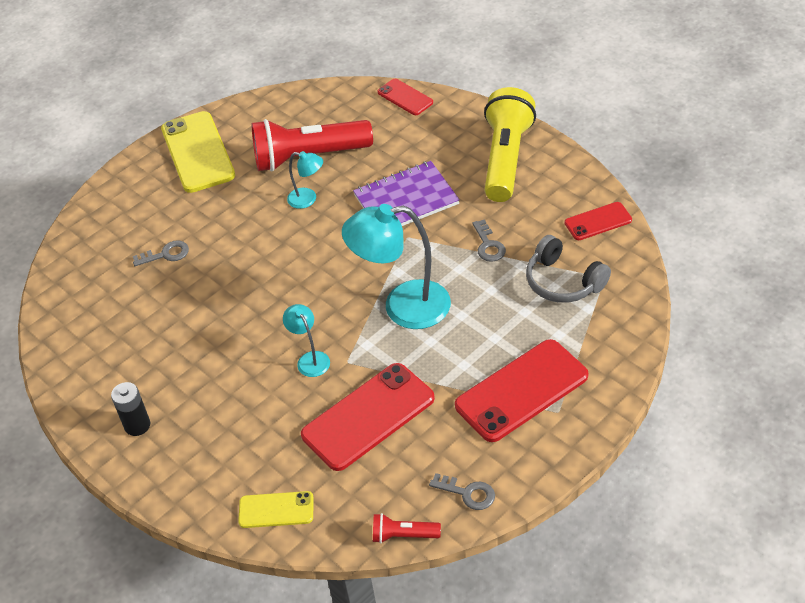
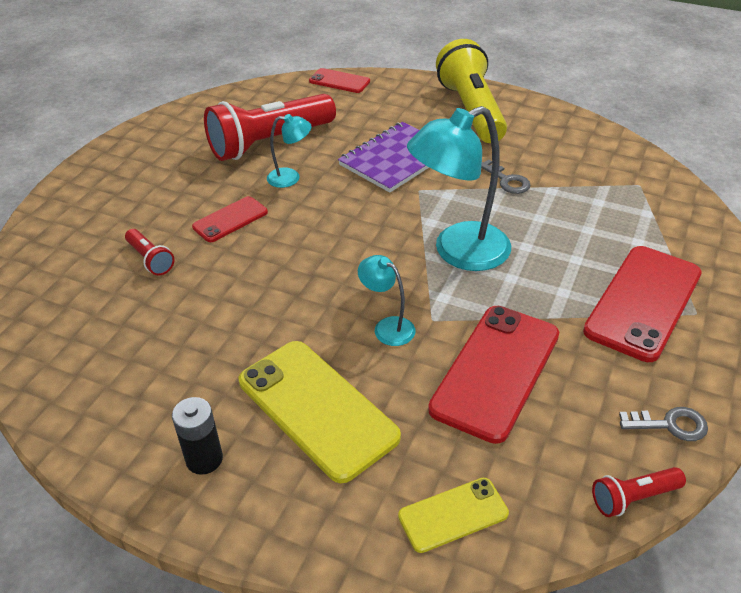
camera: 25 degrees left, 5 degrees down
(166, 254) = (150, 260): grey key -> red flashlight
(198, 152) = (141, 159): yellow phone -> yellow phone (317, 409)
(563, 281) = (604, 196): grey headphones -> none
(598, 221) = (596, 142): red phone -> red phone (230, 219)

